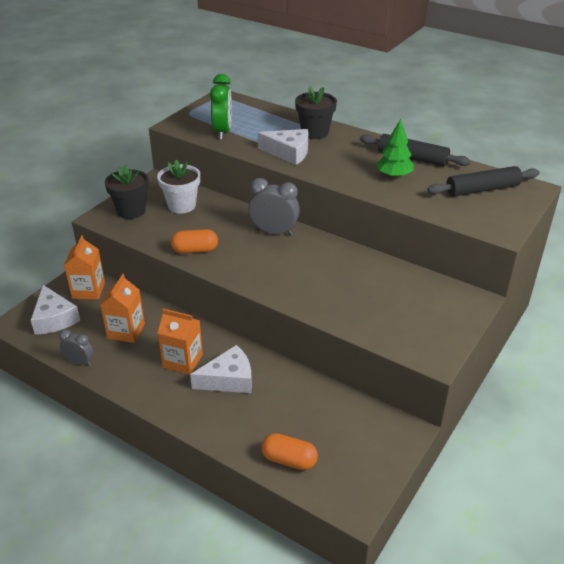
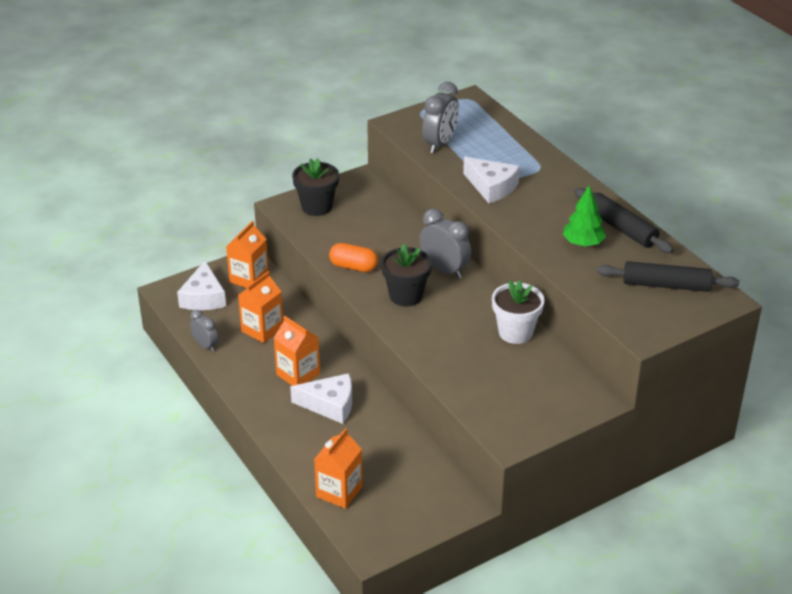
camera: 25 degrees right, 0 degrees up
(182, 205) = (370, 214): white flower pot -> white flower pot (515, 332)
(222, 132) = (440, 144): green clock -> grey clock
(289, 460) = (339, 491): orange capsule -> orange carton
(314, 132) = (538, 170): black flower pot -> black flower pot (406, 296)

